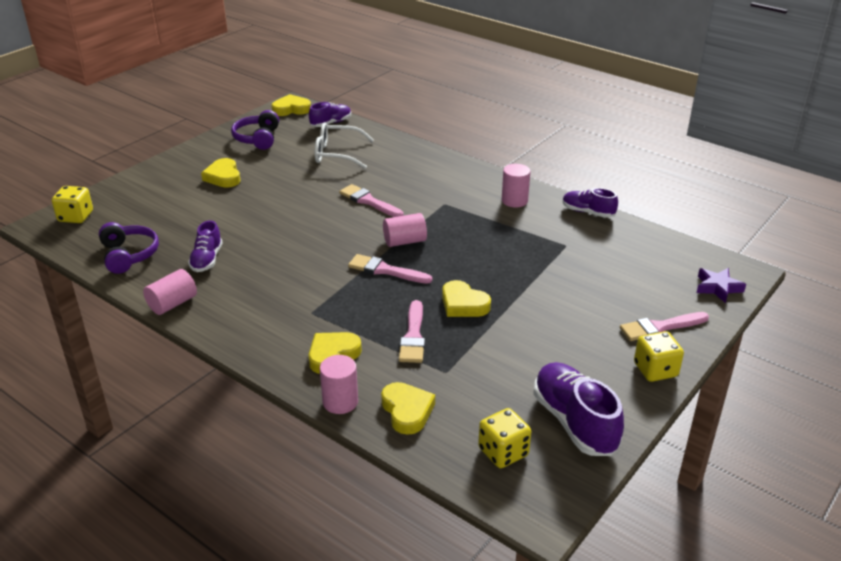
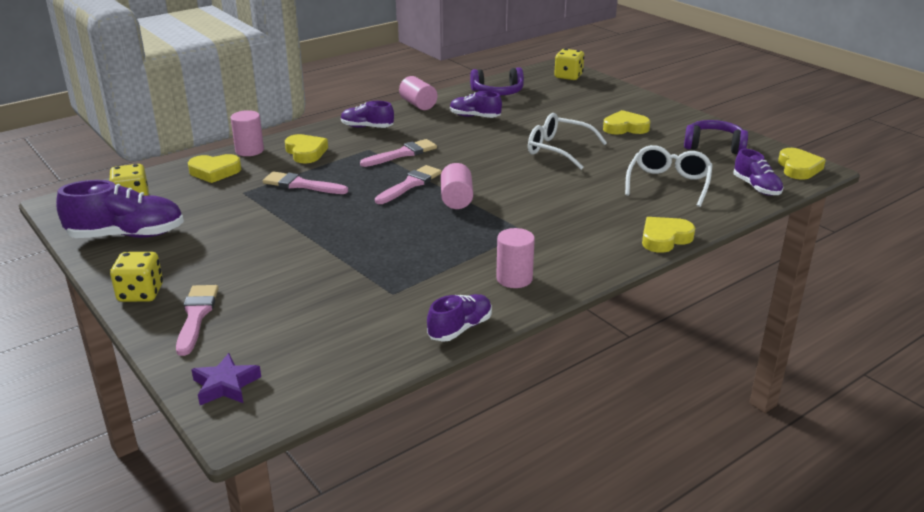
camera: 105 degrees right, 5 degrees down
(250, 327) = (367, 127): none -> purple shoe
(283, 204) = (558, 149): none -> white glasses
(369, 201) = (548, 190): pink brush -> pink brush (402, 154)
(463, 304) = (328, 213): yellow heart -> yellow heart (664, 238)

